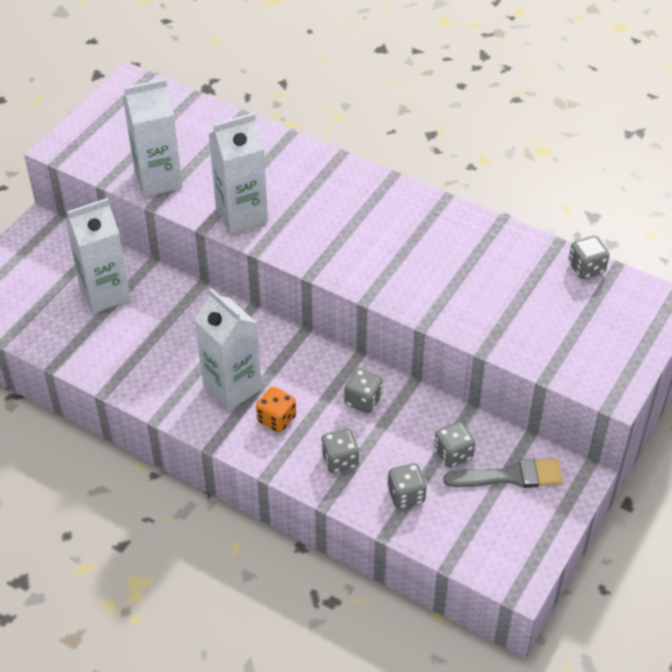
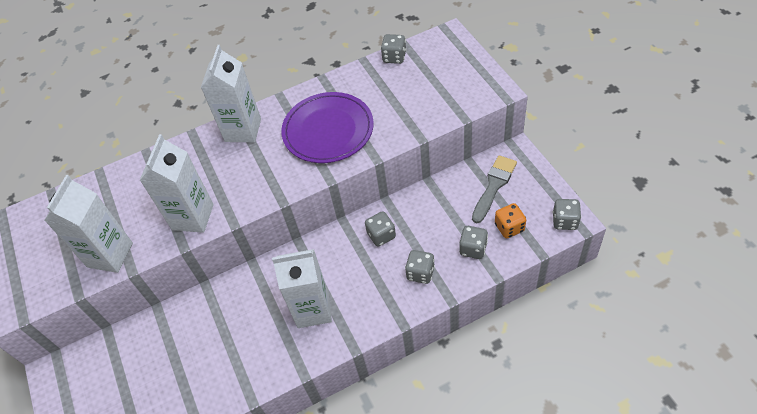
camera: 50 degrees left, 5 degrees up
(105, 293) = (159, 355): white carton -> white carton (243, 130)
(276, 419) = (360, 295): orange dice -> orange dice (509, 227)
(430, 264) = (328, 130): none -> purple plate
(453, 454) = (458, 207): grey dice -> grey dice (565, 221)

